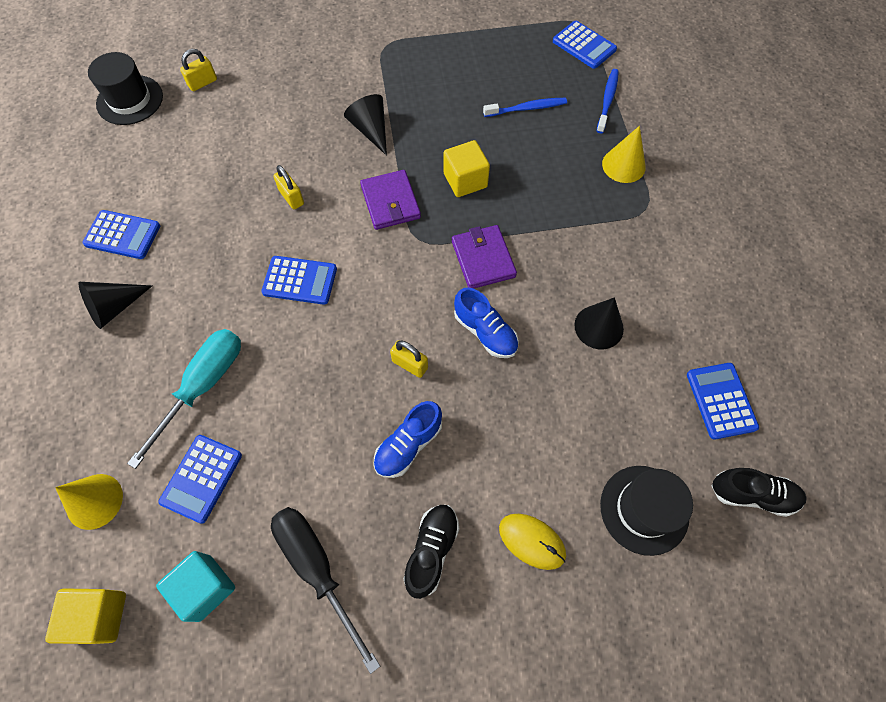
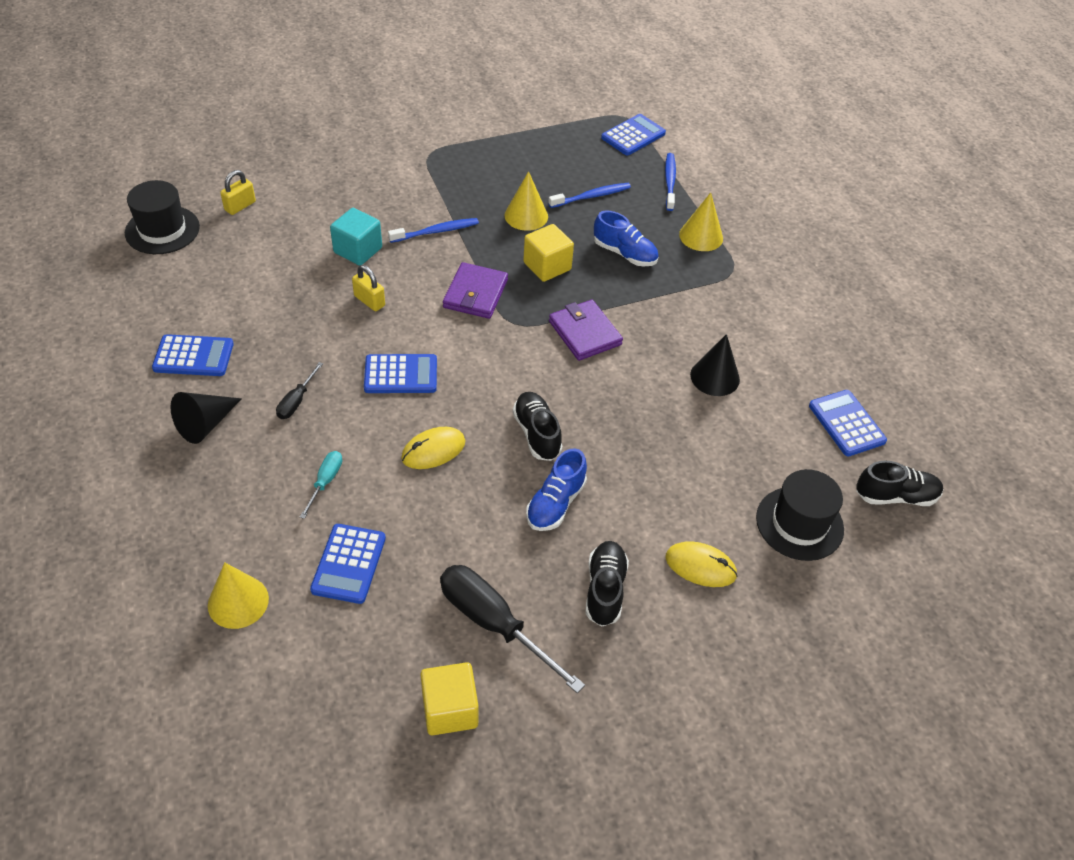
camera: 15 degrees left, 15 degrees down
(99, 616) = (276, 702): yellow cube -> yellow cube (450, 709)
(199, 295) = (296, 401): none -> black screwdriver
(203, 386) = (325, 482): turquoise screwdriver -> turquoise screwdriver, size x0.50
(205, 588) = (382, 659): turquoise cube -> turquoise cube (358, 250)
(309, 367) = (433, 450): none -> yellow mouse
(371, 130) = (436, 231): black cone -> blue toothbrush
(390, 202) = (475, 294): purple wallet -> purple wallet turned 45 degrees clockwise
(410, 364) = (537, 434): yellow padlock -> black shoe
(459, 123) = (526, 216): none -> yellow cone
(485, 332) = (605, 396): blue shoe -> blue shoe (624, 253)
(584, 45) = (633, 136): blue calculator -> blue calculator turned 75 degrees counterclockwise

